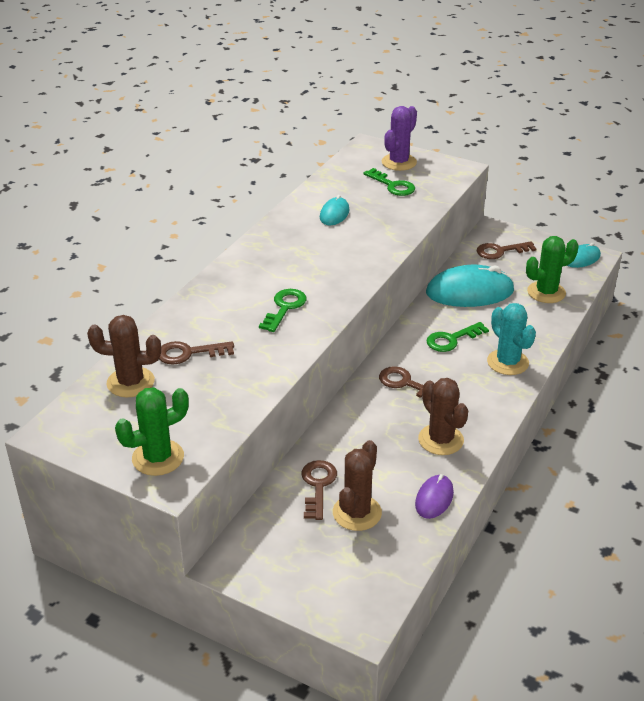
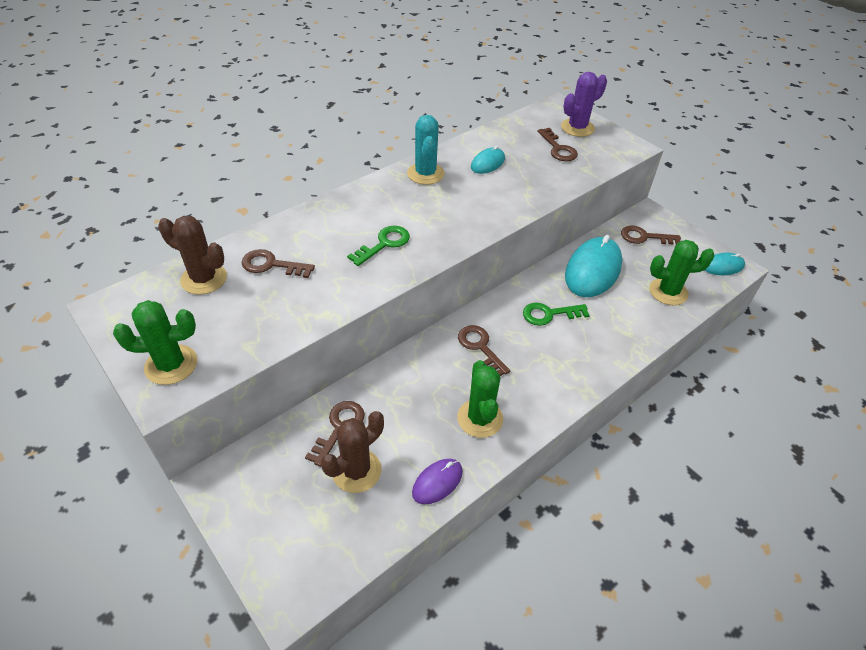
camera: 20 degrees right, 10 degrees up
(392, 185) = (558, 149): green key -> brown key
(441, 440) = (480, 418): brown cactus -> green cactus
(469, 292) = (593, 270): turquoise mouse -> turquoise mouse turned 75 degrees counterclockwise
(507, 362) = (590, 355): turquoise cactus -> turquoise cactus (425, 174)

